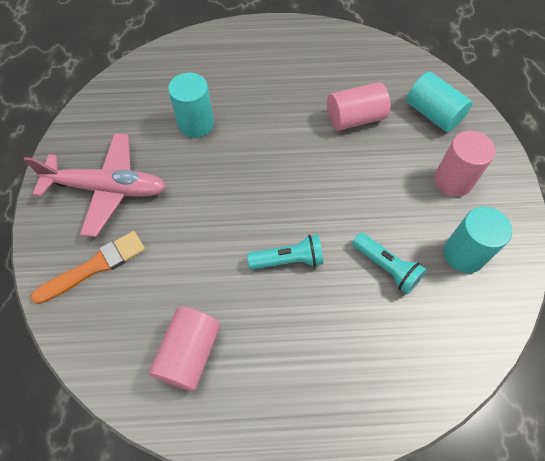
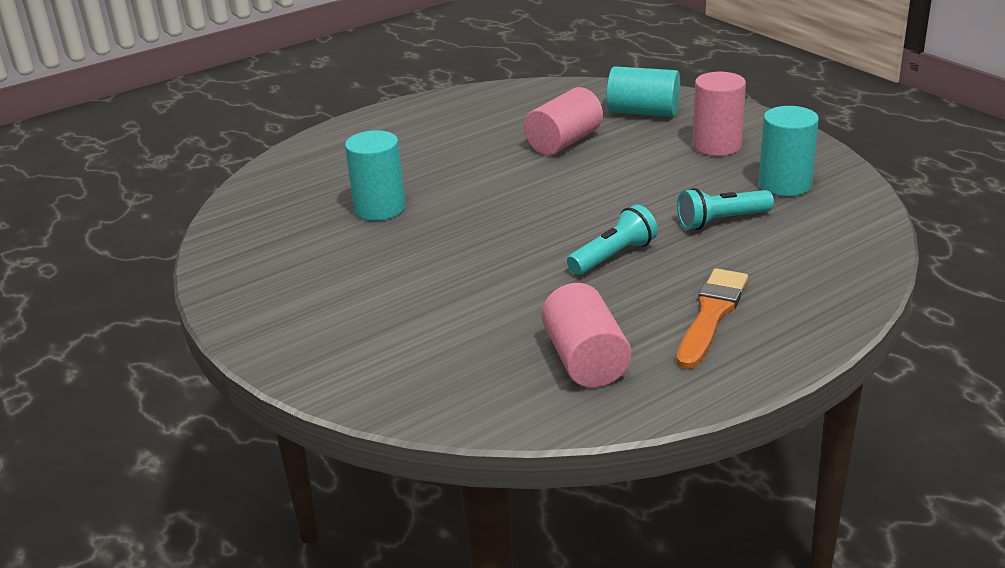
camera: 30 degrees left, 30 degrees down
(95, 266) = (387, 351): orange brush -> orange brush (711, 315)
(107, 189) = (326, 293): pink plane -> none
(386, 267) = (721, 221): turquoise flashlight -> turquoise flashlight turned 150 degrees clockwise

